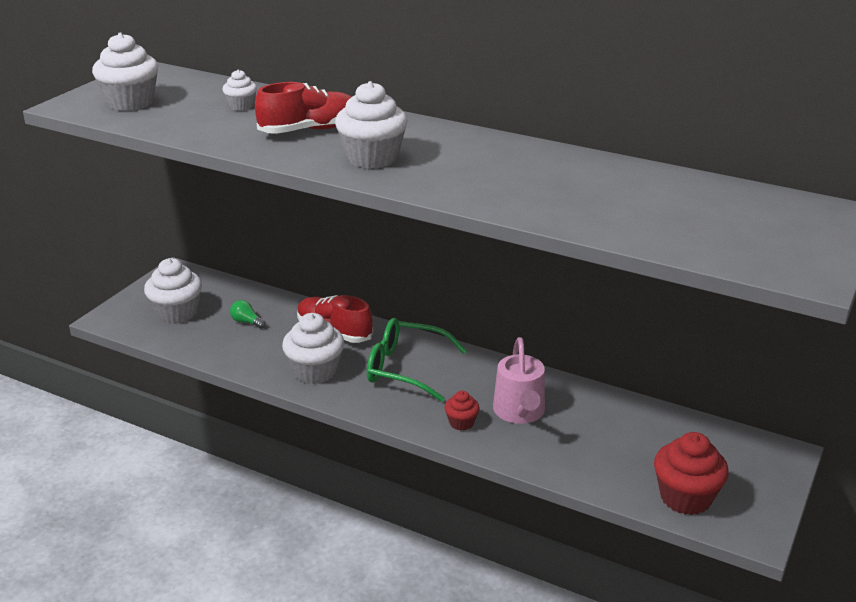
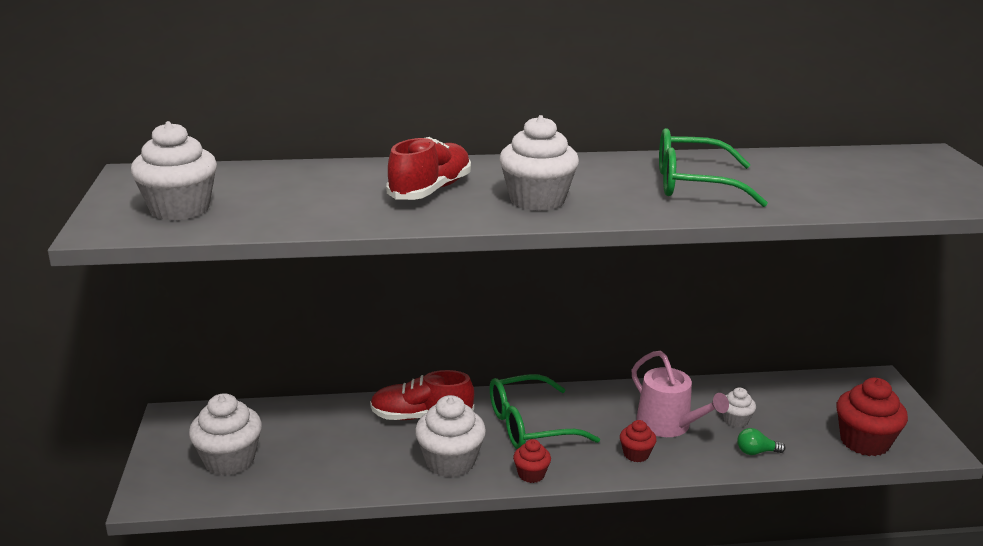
camera: 35 degrees left, 5 degrees down
(241, 106) = (316, 185): white cupcake -> white cupcake (735, 420)
(246, 322) = (320, 440): green light bulb -> green light bulb (756, 452)
(361, 404) = (531, 474): none -> red cupcake
(525, 178) = (693, 184): none -> green glasses

